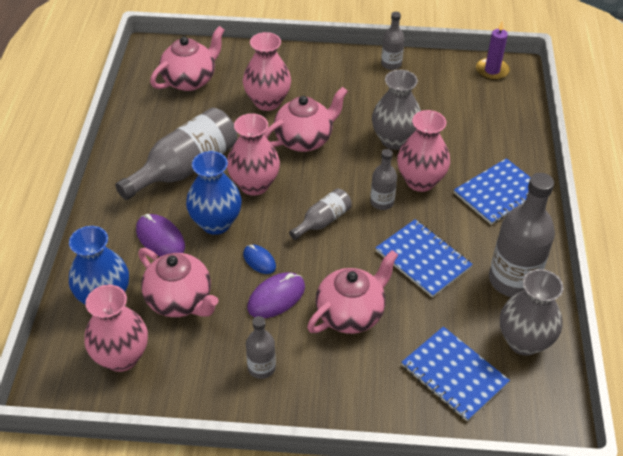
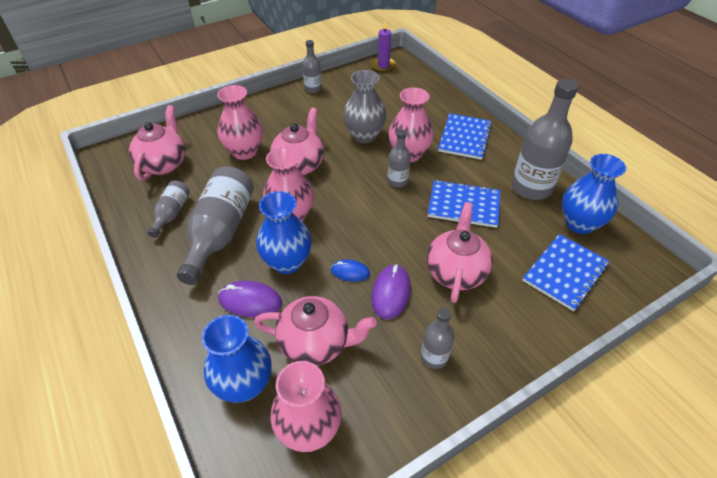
camera: 35 degrees left, 0 degrees up
(322, 221) = (369, 216): grey bottle -> grey bottle (172, 213)
(454, 374) = (565, 272): blue notebook -> blue notebook turned 60 degrees counterclockwise
(524, 341) = (579, 223): grey vase -> blue vase

